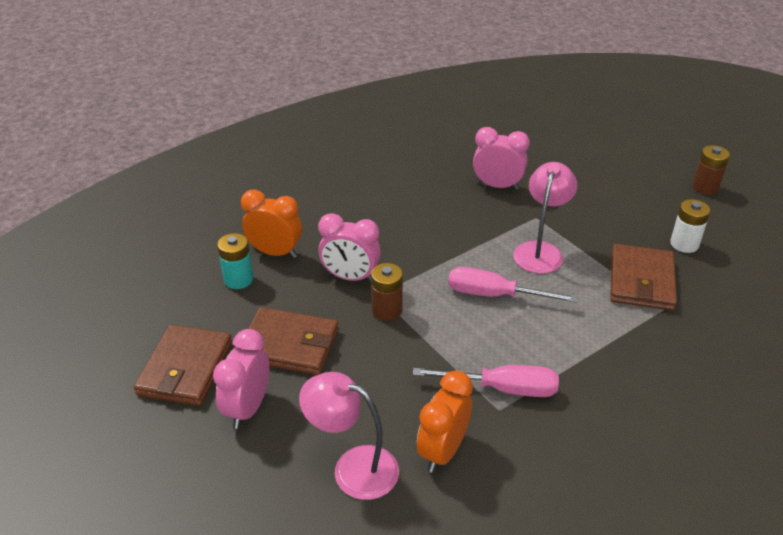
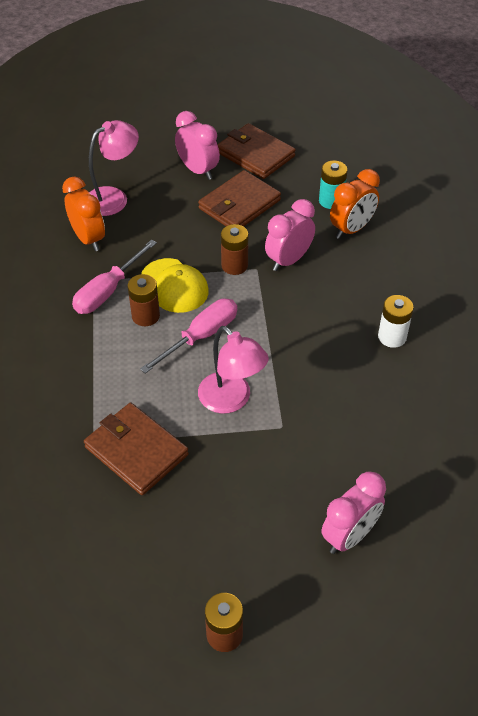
camera: 120 degrees right, 10 degrees up
(450, 341) = (174, 286): none -> yellow cap
(497, 186) = (355, 425): pink clock -> pink clock (349, 535)
(506, 343) = (145, 316): none -> brown battery
(684, 244) = (153, 528): white battery -> white battery (392, 337)

